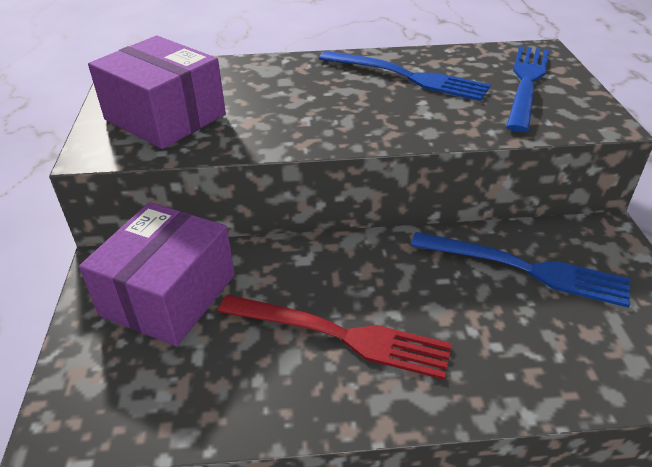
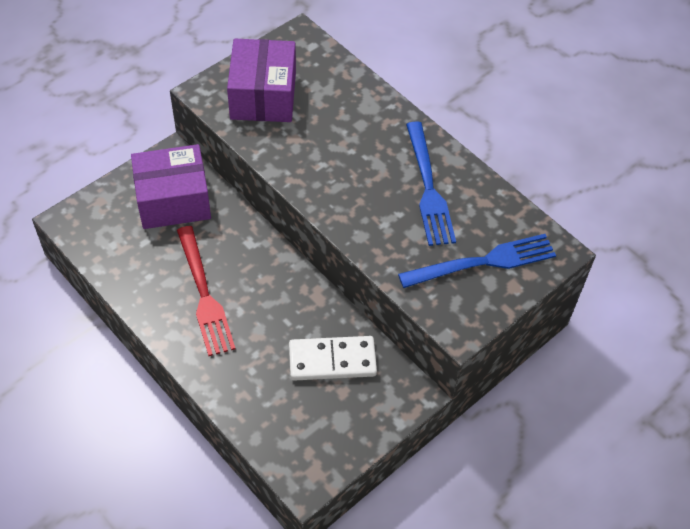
camera: 50 degrees right, 15 degrees up
(526, 269) = (332, 360): blue fork -> white domino

